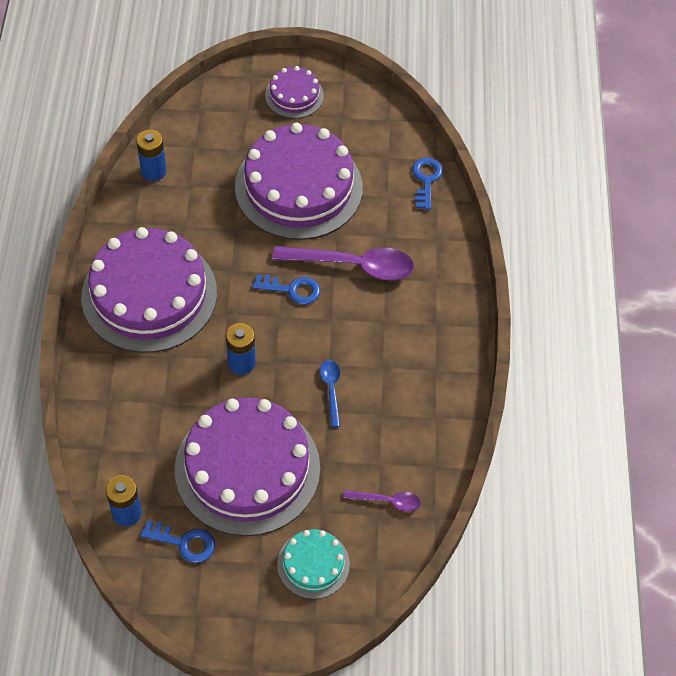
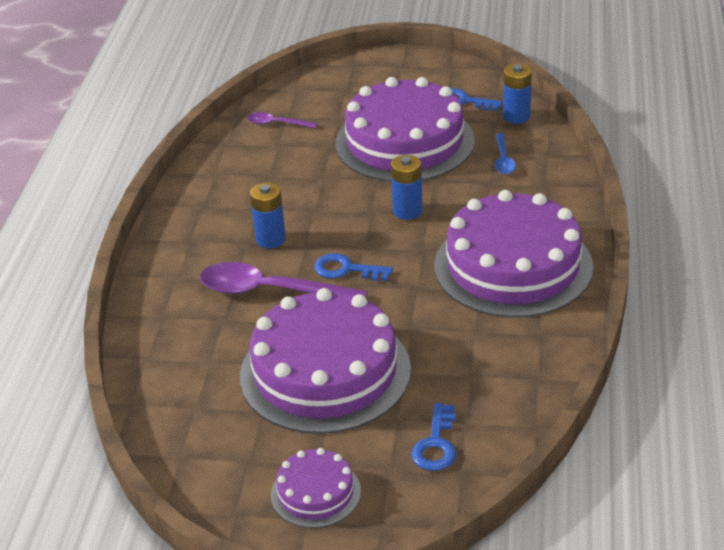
camera: 170 degrees left, 20 degrees down
(153, 171) = (521, 392): blue battery -> blue battery (270, 239)
(313, 564) = (350, 91): turquoise cake -> none
(331, 389) = (315, 192): blue spoon -> blue spoon (503, 160)
(426, 180) = (153, 379): blue key -> blue key (436, 444)

